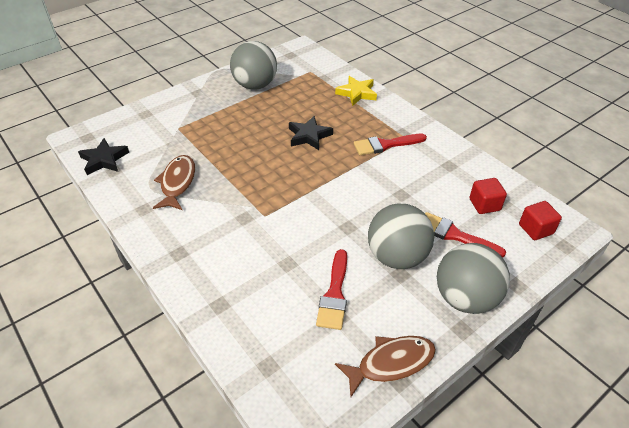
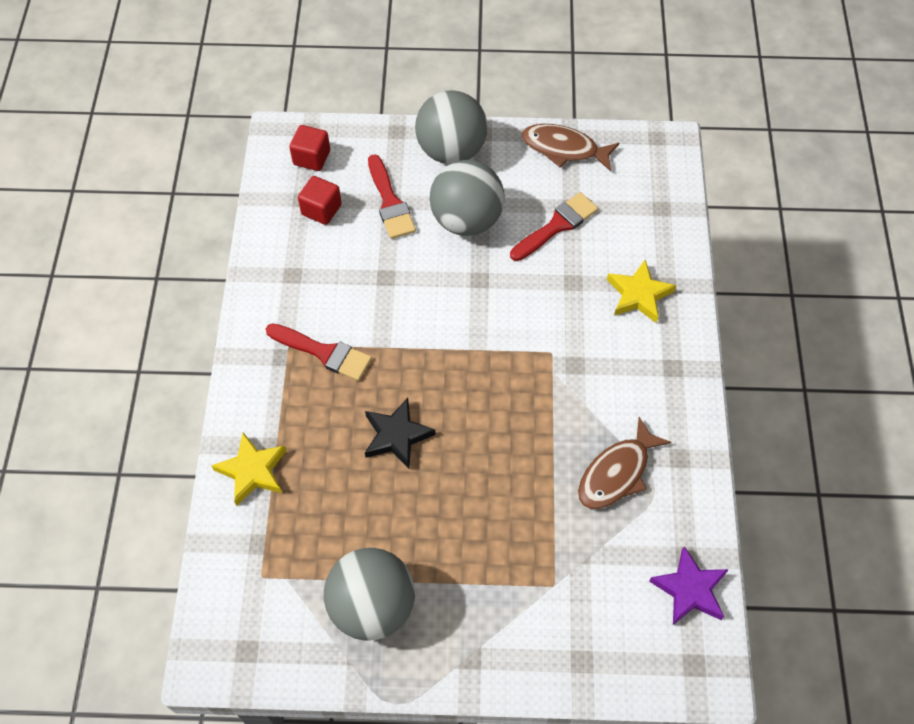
camera: 140 degrees left, 15 degrees up
(104, 160) = (689, 589): black star -> purple star
(235, 284) = (638, 295): none -> yellow star

